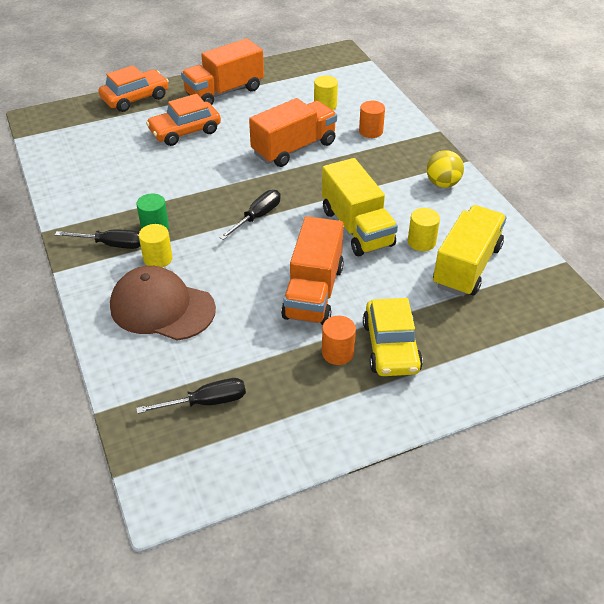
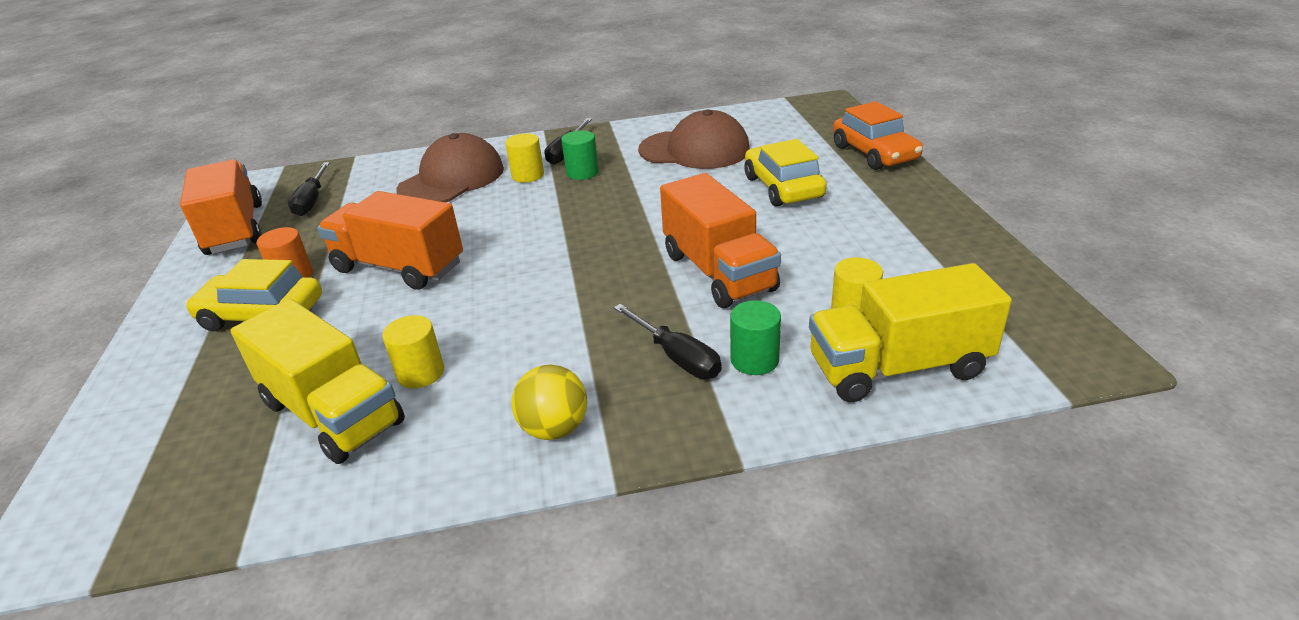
camera: 105 degrees right, 10 degrees down
(118, 174) = (694, 150): none -> brown cap
(185, 131) = (783, 187): orange car -> yellow car
(224, 92) = (898, 217): orange truck -> orange truck (235, 229)
(257, 217) = (565, 235): black screwdriver -> black screwdriver (677, 357)
(357, 228) = (494, 313): yellow truck -> yellow truck (898, 367)
(371, 131) = (754, 360): orange cylinder -> green cylinder

